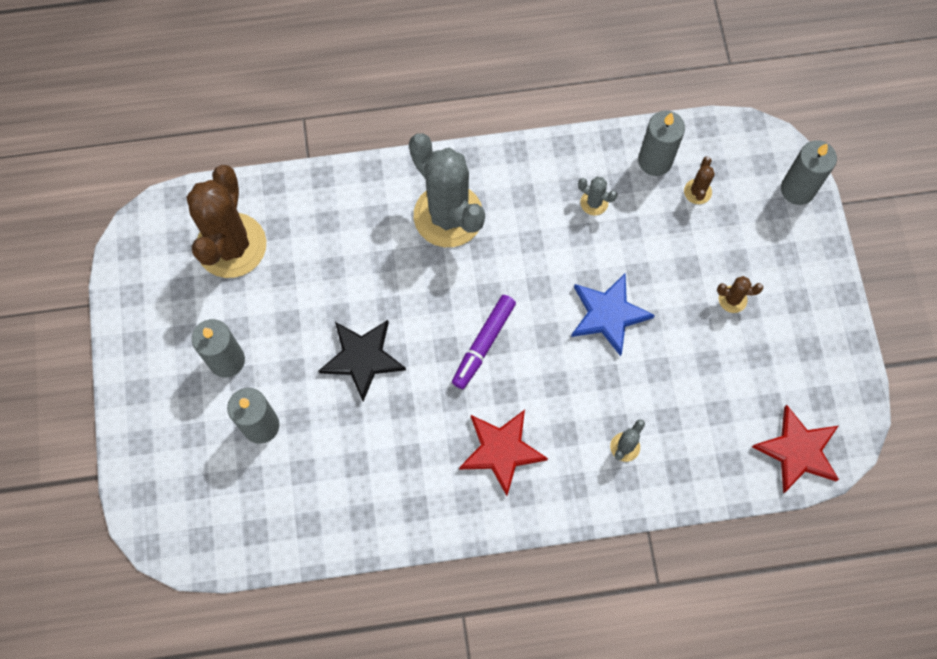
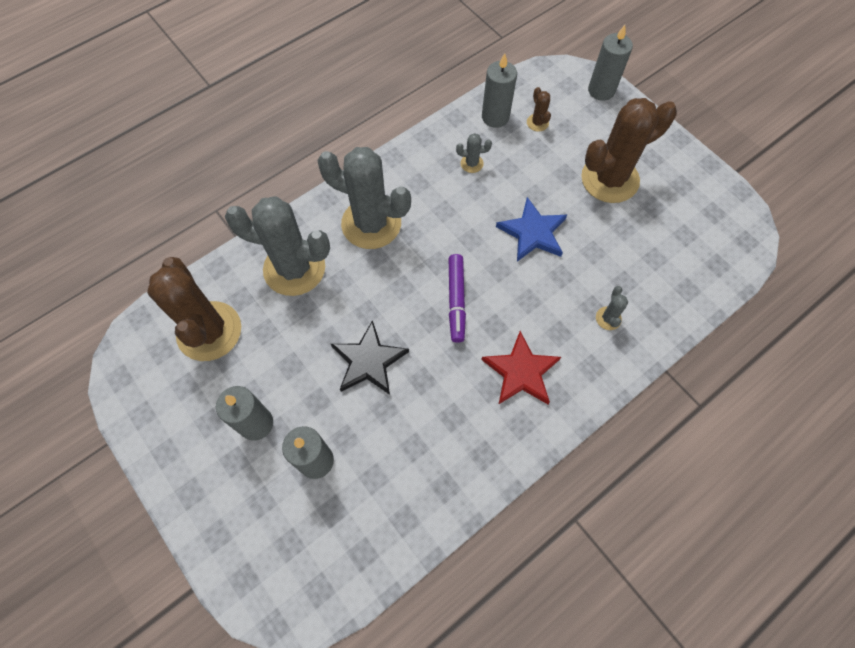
camera: 30 degrees left, 5 degrees down
(345, 224) = (294, 268): none -> grey cactus
(732, 299) = (609, 179): brown cactus -> brown cactus, size x2.48
(798, 450) = (725, 255): red star -> none

